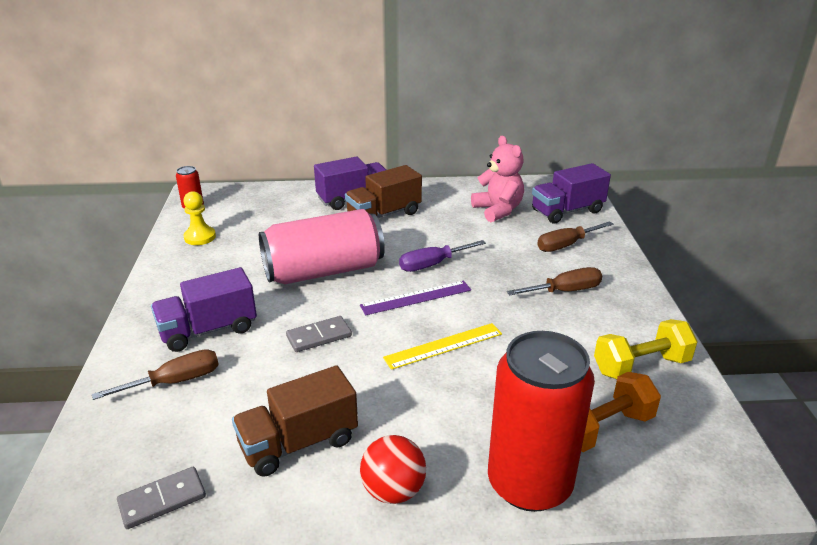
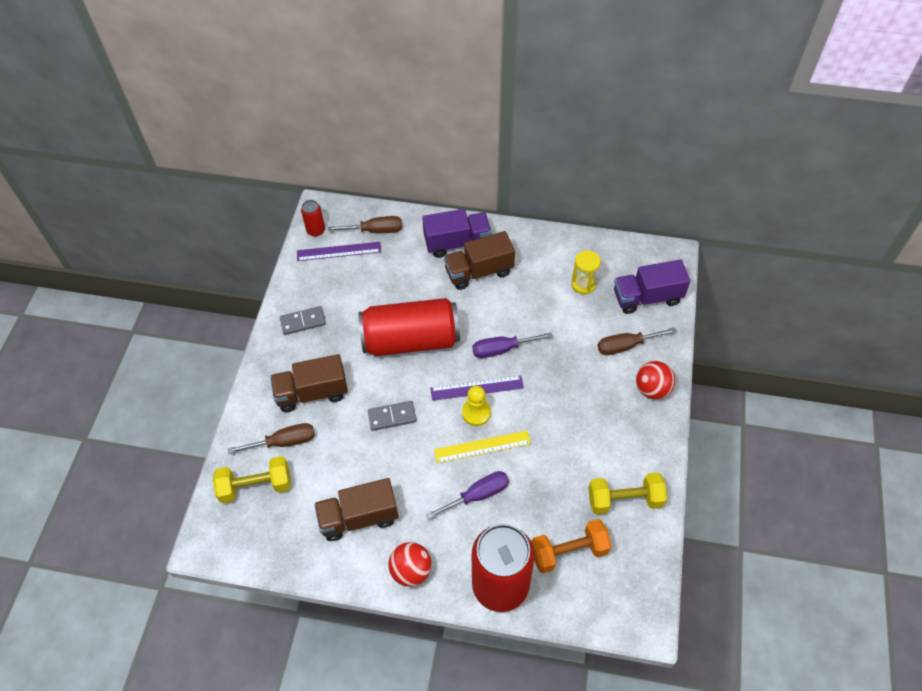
camera: 15 degrees right, 25 degrees up
(137, 434) = (256, 486): none -> yellow dumbbell
(162, 500) = (268, 544): grey domino -> grey domino (303, 322)
(200, 237) = (317, 275): yellow pawn -> yellow pawn (476, 413)
(208, 330) = (312, 393): purple truck -> brown truck
(222, 218) = (339, 251): none -> purple ruler
(324, 271) = (411, 340): pink can -> red can
(456, 392) = (478, 495): none -> purple screwdriver
(498, 210) = (583, 284): pink teddy bear -> yellow hourglass
(565, 291) = (600, 405): brown screwdriver -> brown screwdriver (375, 231)
(613, 272) = (652, 389): none -> red ball

